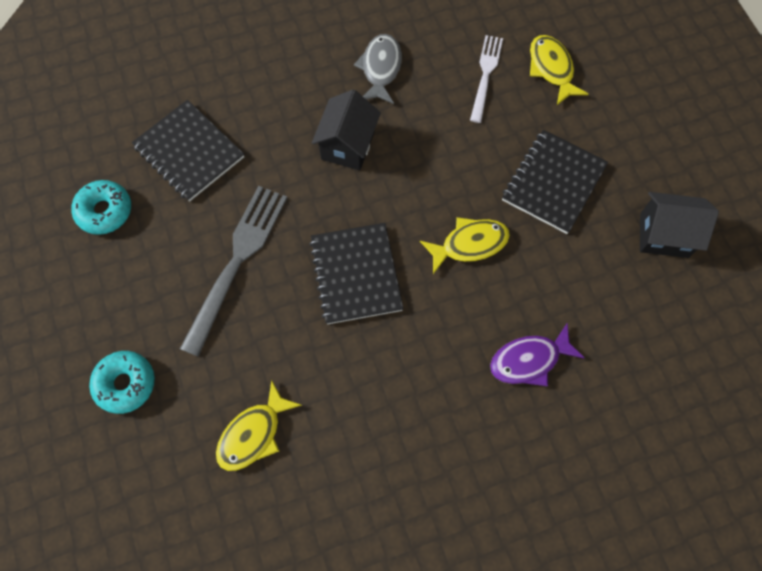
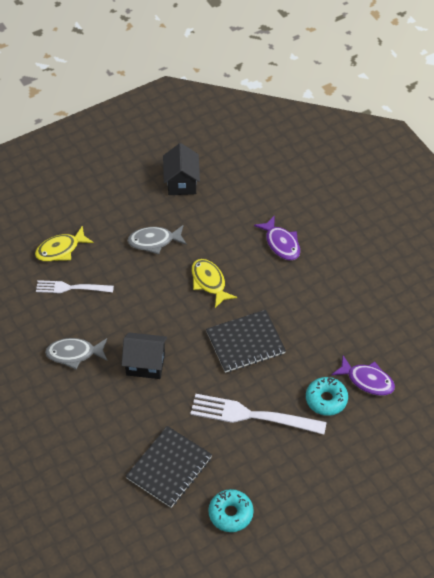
camera: 100 degrees left, 15 degrees down
(125, 384) = (356, 463): turquoise donut -> turquoise donut (326, 399)
(237, 261) = (251, 415): grey fork -> white fork
(253, 434) = (367, 380): yellow fish -> purple fish
(553, 183) = (154, 241): black notebook -> grey fish

